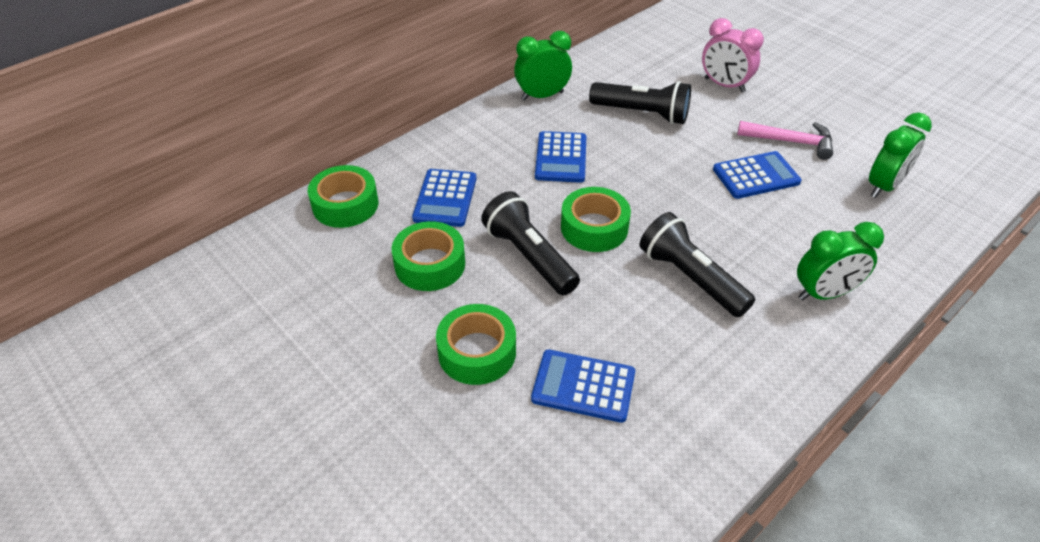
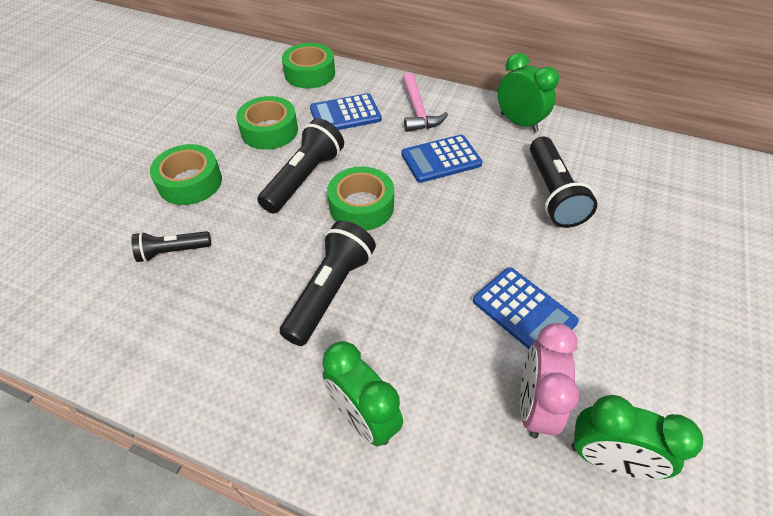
camera: 65 degrees right, 5 degrees up
(583, 386) = (172, 252): blue calculator -> black flashlight
(724, 85) = (668, 246): pink clock -> pink clock (533, 405)
(790, 142) = (615, 333): pink hammer -> pink hammer (418, 111)

